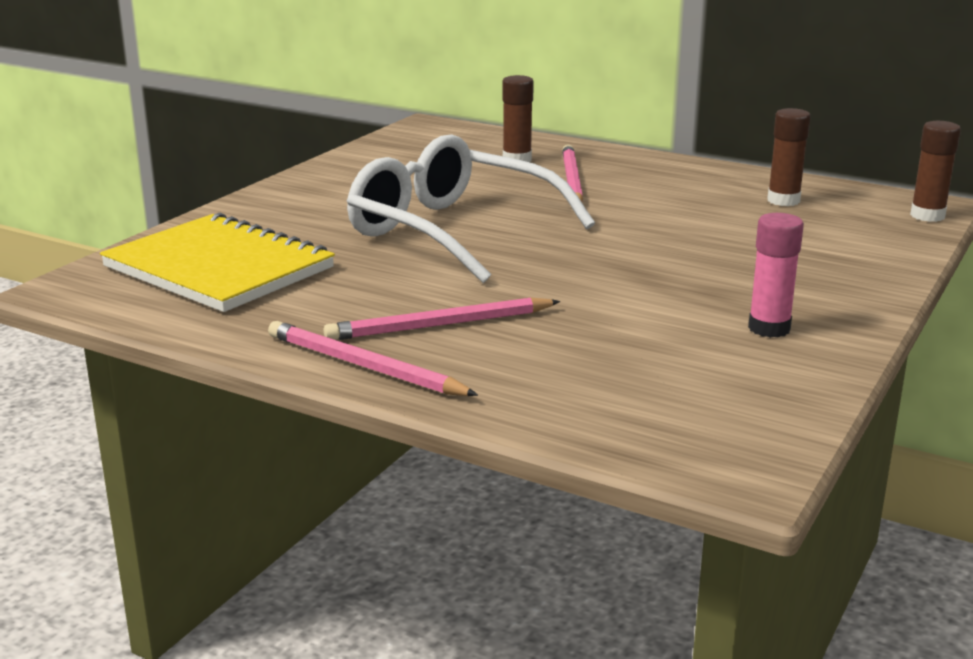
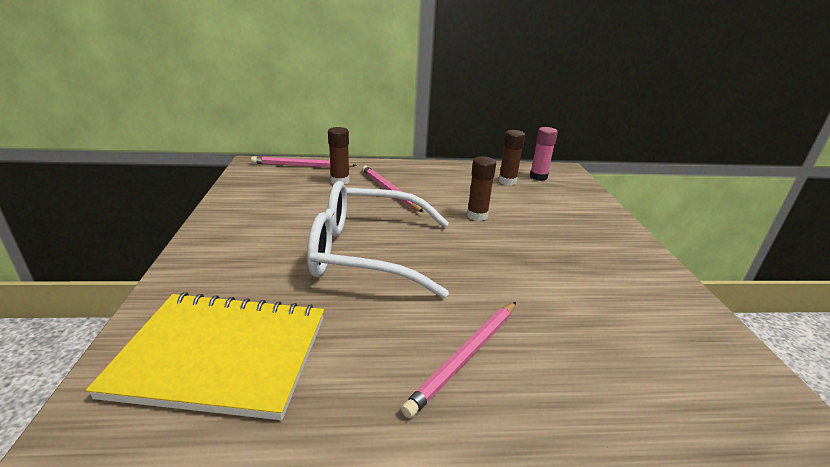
camera: 35 degrees left, 5 degrees up
(364, 366) = (470, 439): pink pencil -> pink pencil (301, 166)
(769, 328) = (630, 281): pink glue stick -> pink glue stick (538, 177)
(927, 216) = (574, 177): brown glue stick -> brown glue stick (477, 216)

